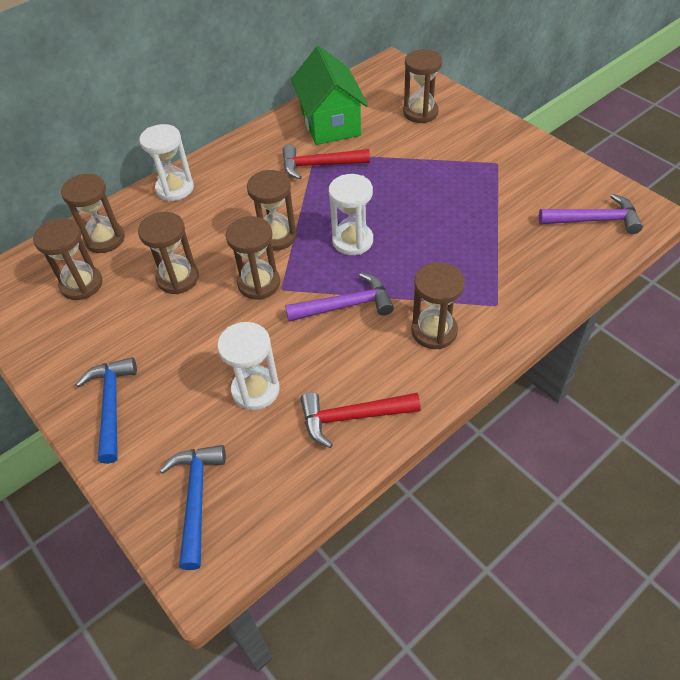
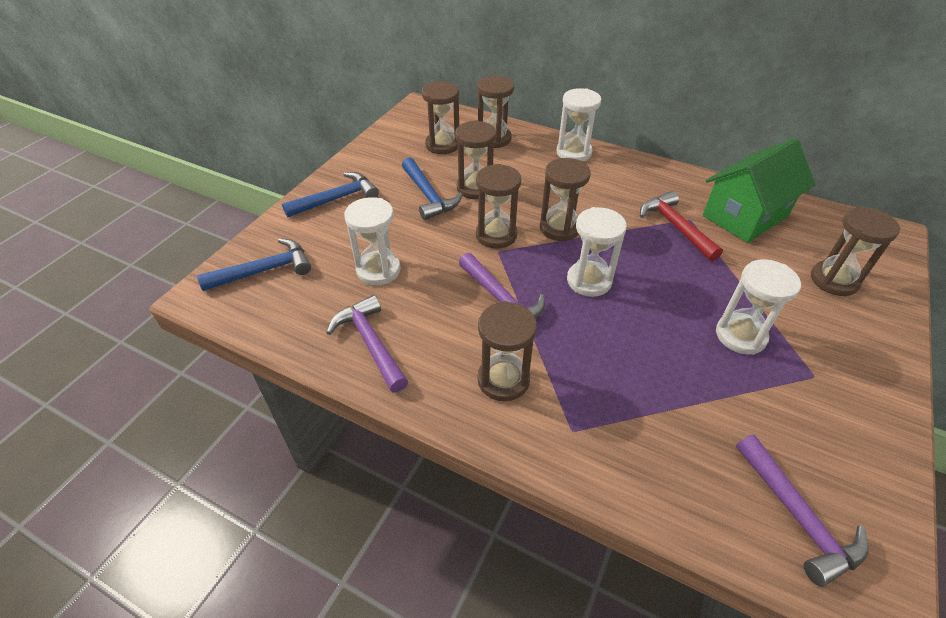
camera: 65 degrees right, 5 degrees down
(164, 320) = (428, 196): none -> blue hammer
(352, 417) = (371, 343): red hammer -> purple hammer
(449, 181) = (740, 335): none -> white hourglass

